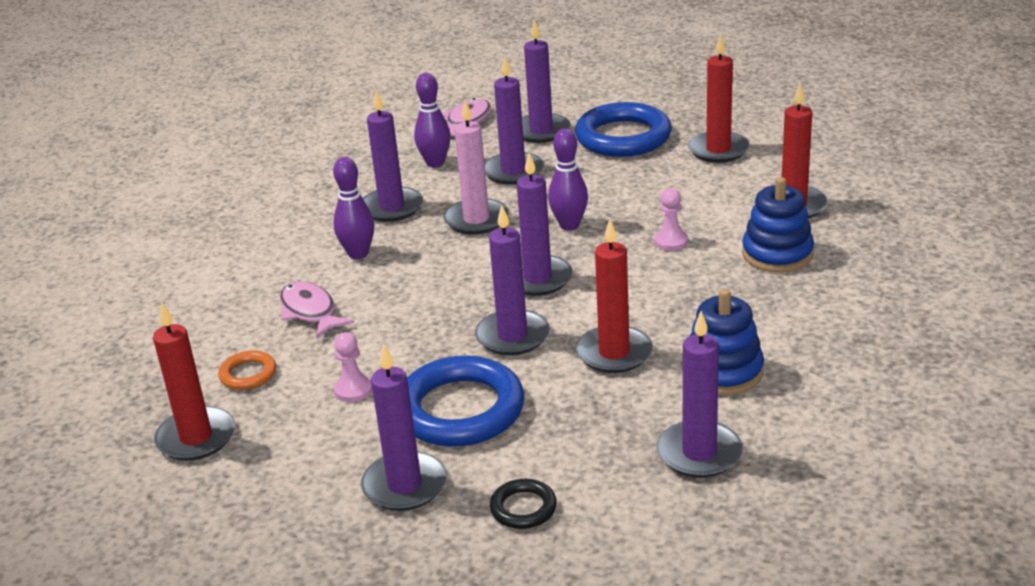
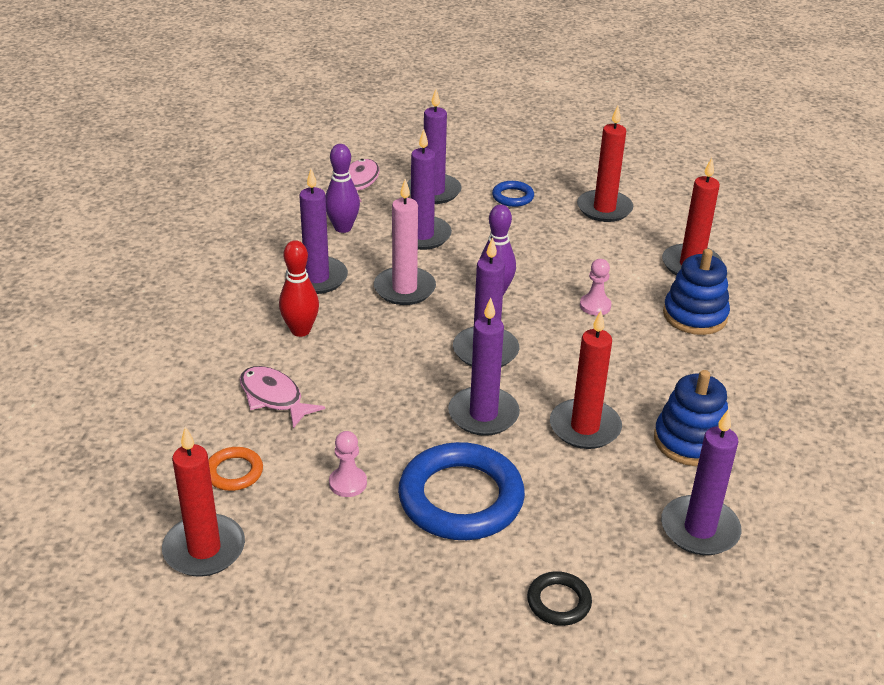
camera: 15 degrees left, 5 degrees up
(358, 254) = (300, 330): purple bowling pin -> red bowling pin
(404, 485) = (435, 586): purple candle -> none
(623, 137) = (512, 197): blue ring -> blue ring, size x0.47

